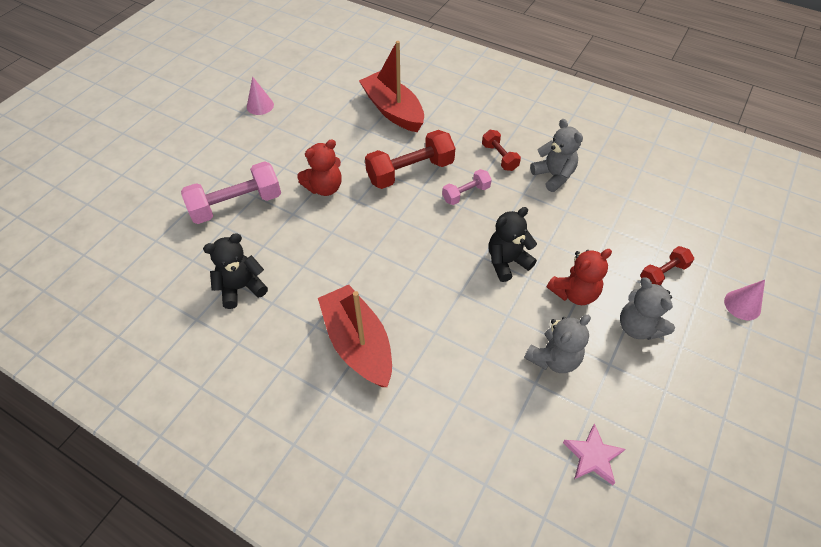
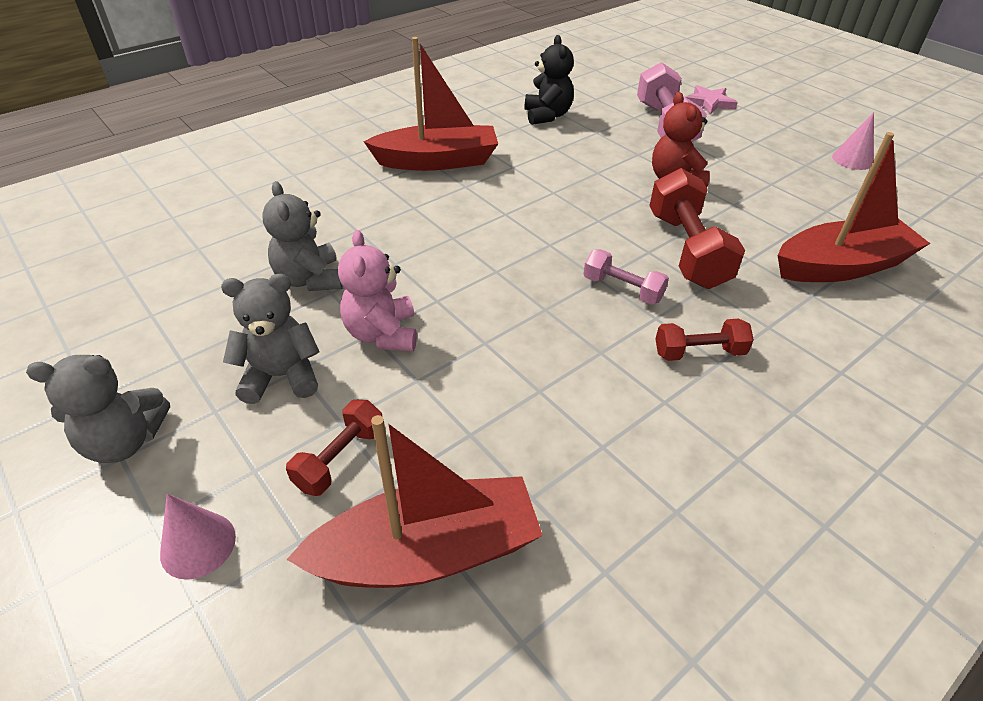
camera: 110 degrees right, 10 degrees down
(466, 194) = (622, 289): pink dumbbell -> pink dumbbell turned 45 degrees counterclockwise
(507, 262) = (475, 289): black teddy bear -> none
(553, 176) = (630, 407): grey teddy bear -> grey teddy bear (125, 441)
(574, 293) = (382, 334): red teddy bear -> pink teddy bear
(593, 456) = (183, 266): pink star -> pink star (709, 103)
(663, 273) = (340, 458): red dumbbell -> red dumbbell turned 45 degrees clockwise
(678, 223) = (427, 552): none -> red boat

